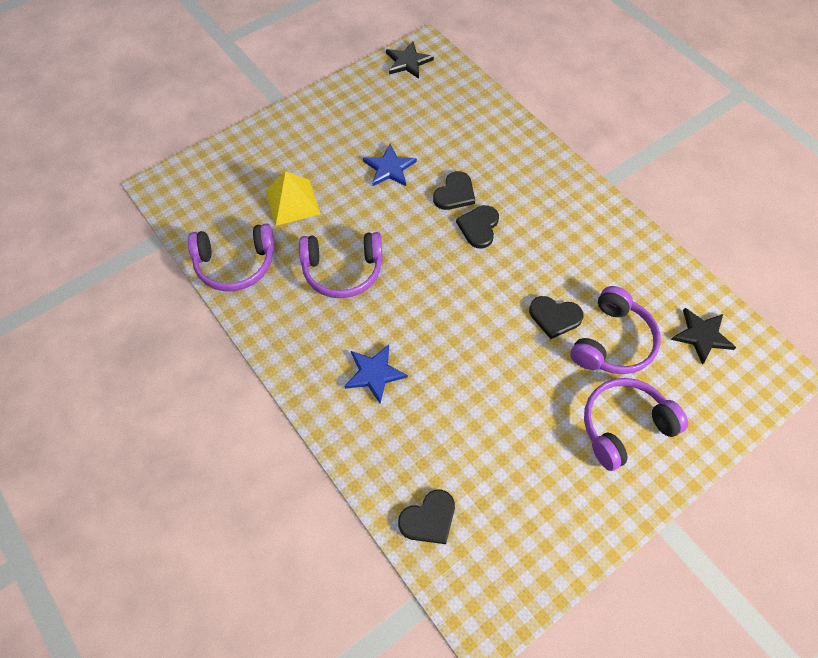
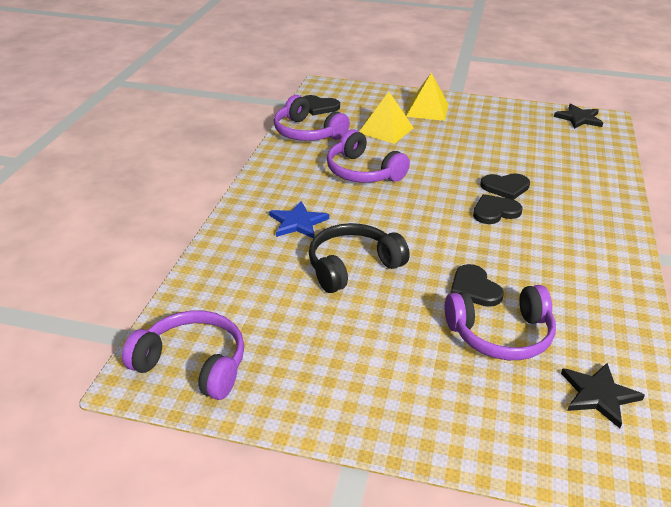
camera: 50 degrees right, 25 degrees down
(290, 146) = (427, 110): none -> yellow pyramid
(389, 168) = (477, 152): blue star -> none
(429, 519) = (204, 305): black heart -> black heart (319, 107)
(466, 376) = (352, 267): none -> black headphones
(624, 426) = (425, 383): purple headphones -> purple headphones (193, 364)

